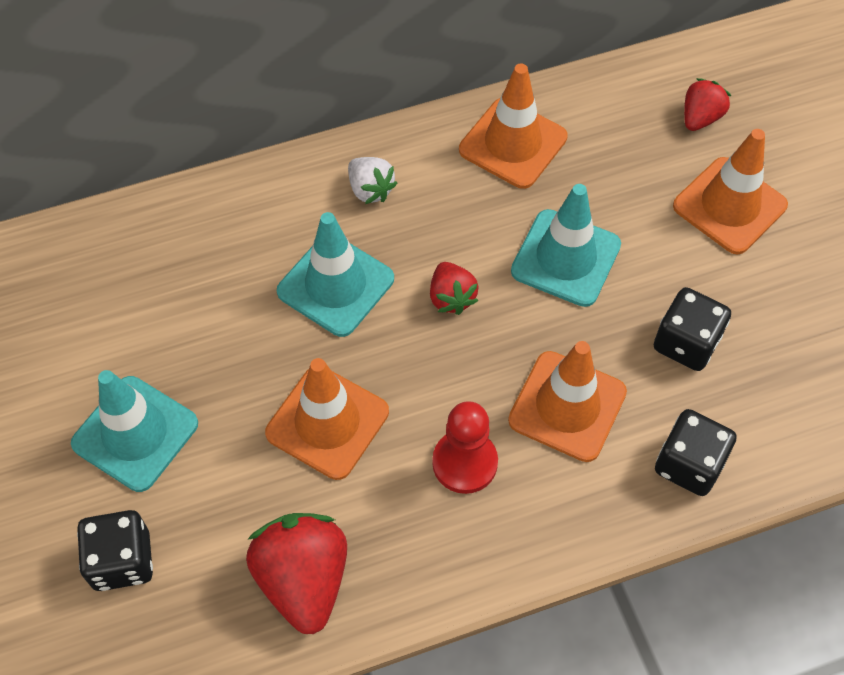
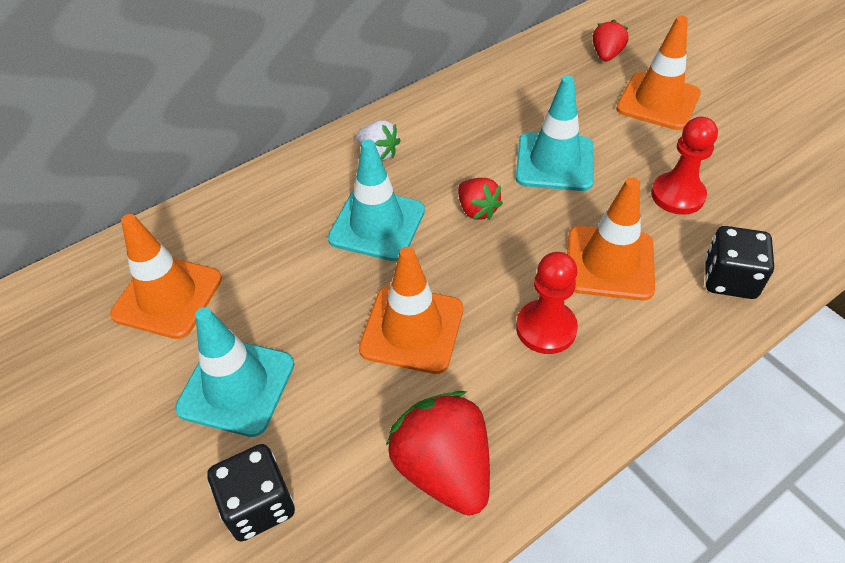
camera: 15 degrees left, 10 degrees down
(513, 143) = (477, 100): orange traffic cone -> orange traffic cone (168, 296)
(686, 343) = (677, 195): black dice -> red pawn

